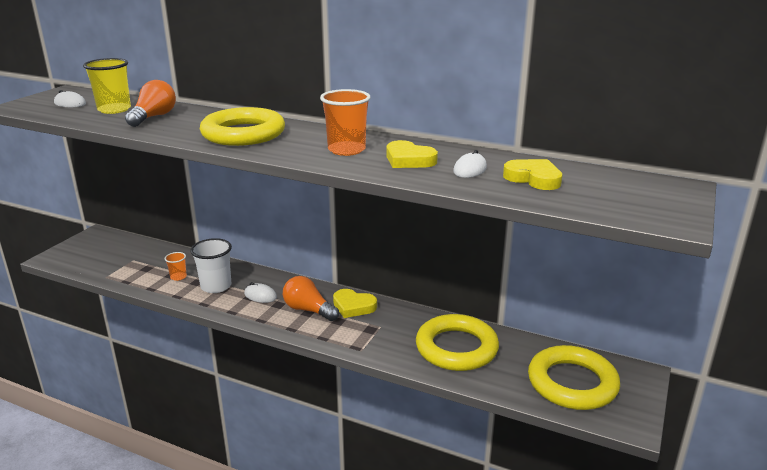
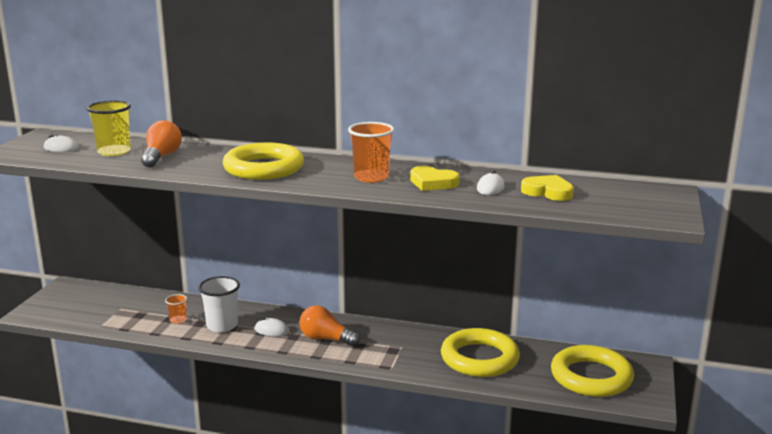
camera: 10 degrees left, 5 degrees down
(353, 306) = (369, 332): yellow heart -> none

